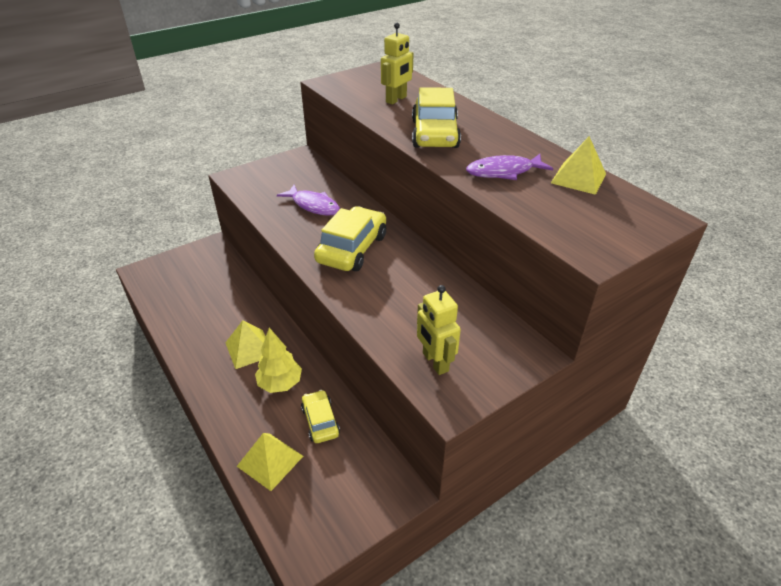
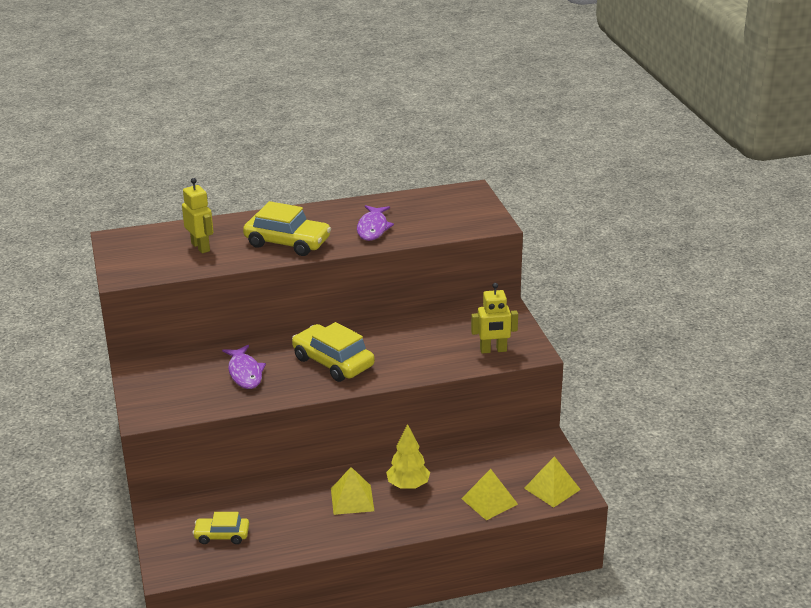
camera: 70 degrees left, 10 degrees down
(313, 205) = (245, 373): purple fish -> purple fish turned 105 degrees clockwise
(320, 421) = (462, 469): yellow car -> yellow car (222, 535)
(578, 178) = (403, 203): yellow pyramid -> yellow pyramid (552, 488)

